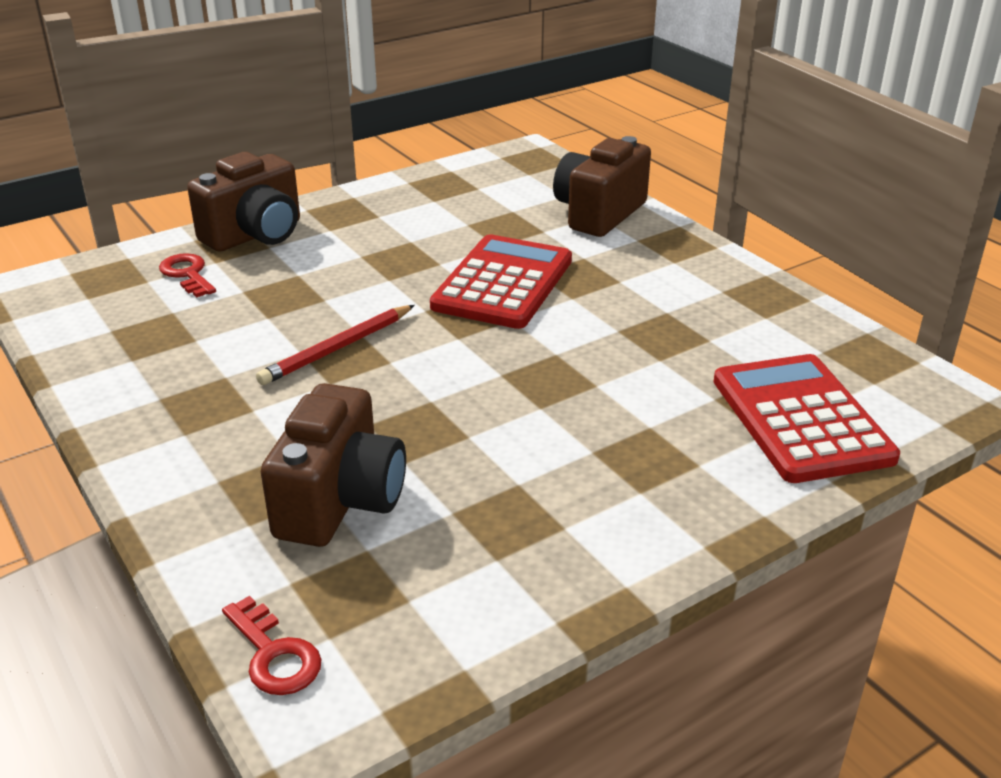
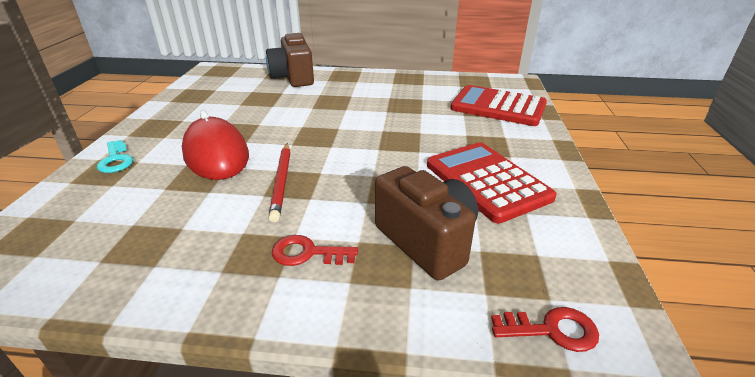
camera: 50 degrees left, 0 degrees up
(187, 274) = (102, 200): red key -> red key (307, 253)
(255, 235) = (116, 160): brown camera -> turquoise key
(338, 279) = (216, 154): none -> red mouse
(503, 283) = (306, 117): red calculator -> red calculator (487, 181)

